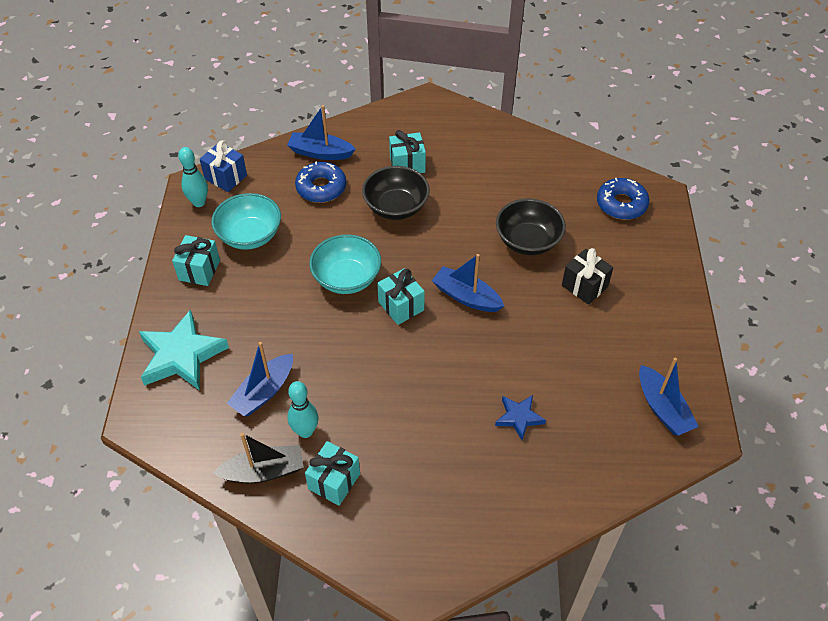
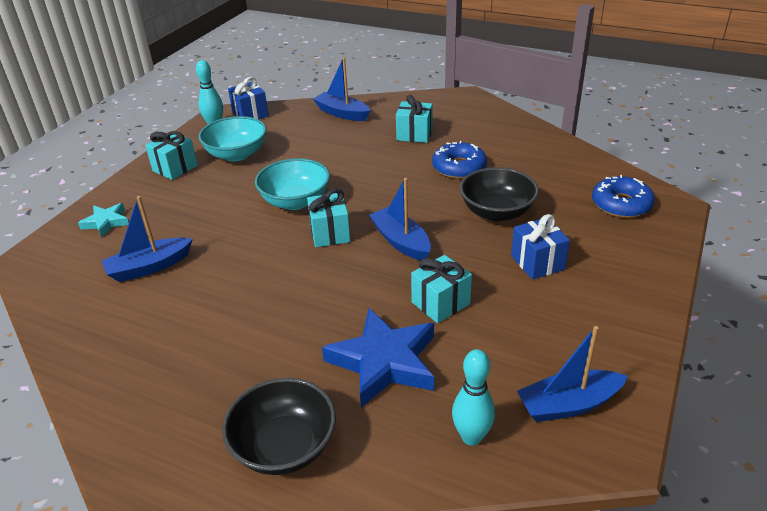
camera: 25 degrees right, 15 degrees down
(181, 355) = (106, 222): turquoise star -> turquoise star, size x0.53
(264, 471) = (92, 331): black boat -> none
(305, 431) = (158, 309): turquoise bowling pin -> turquoise bowling pin (471, 437)
(321, 188) = (324, 135): blue donut -> blue donut (459, 167)
(334, 481) = (148, 361): turquoise gift -> turquoise gift (440, 303)
(396, 207) = (381, 161): black bowl -> black bowl (284, 447)
(519, 417) = (384, 362): blue star -> blue star, size x1.88
(584, 286) = (537, 262): black gift -> blue gift
(662, 408) = (568, 404): blue boat -> blue boat turned 75 degrees clockwise

